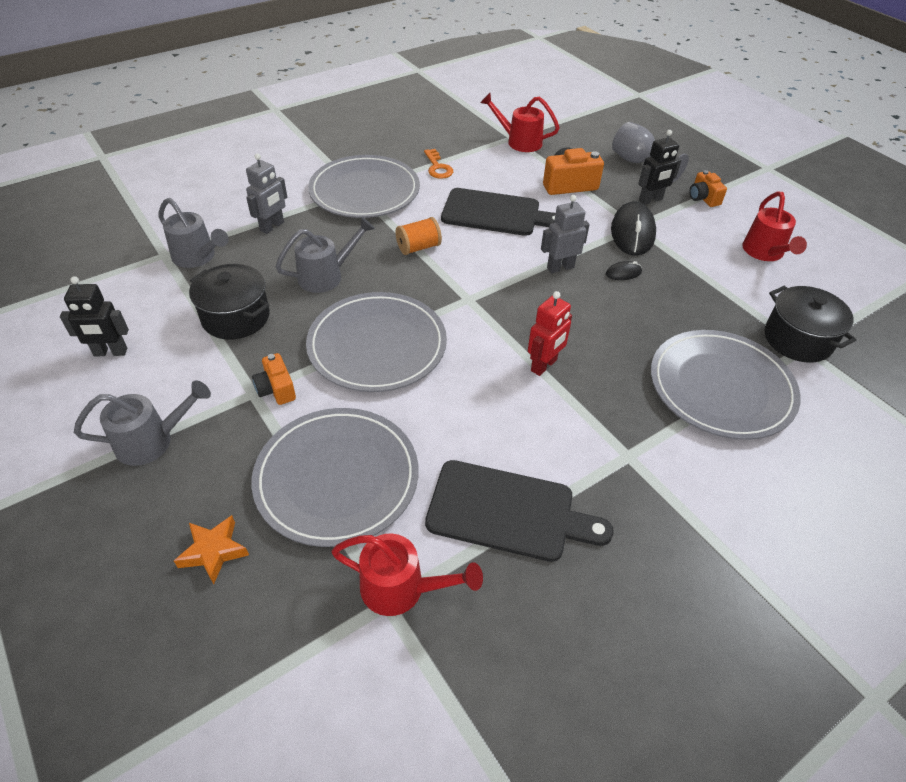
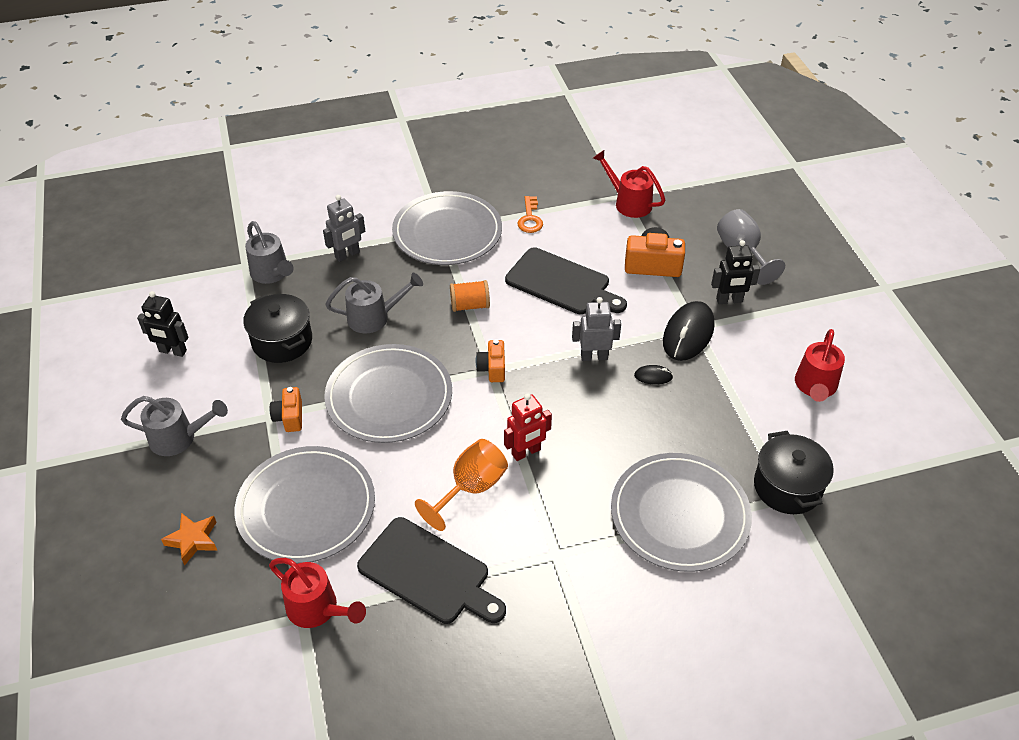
camera: 20 degrees right, 0 degrees up
(507, 414) = (470, 489): none -> orange goblet
(703, 198) = (788, 309): orange camera -> orange camera (492, 368)

